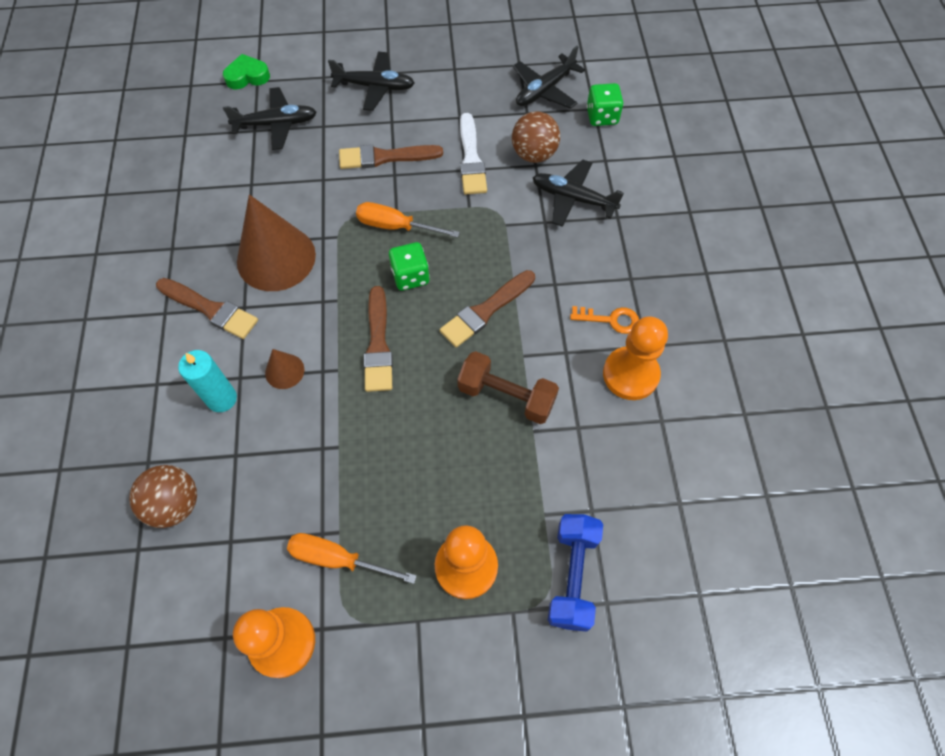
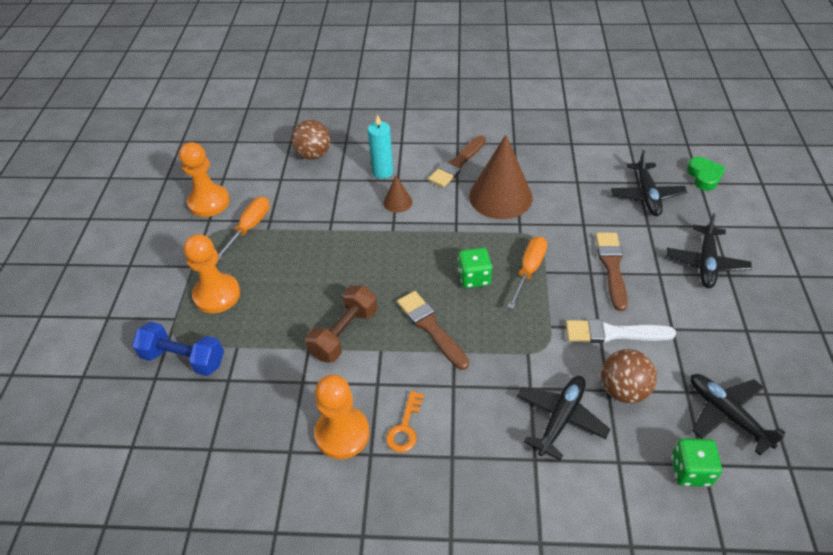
camera: 100 degrees right, 15 degrees down
(378, 344) = (410, 254): brown brush -> none

